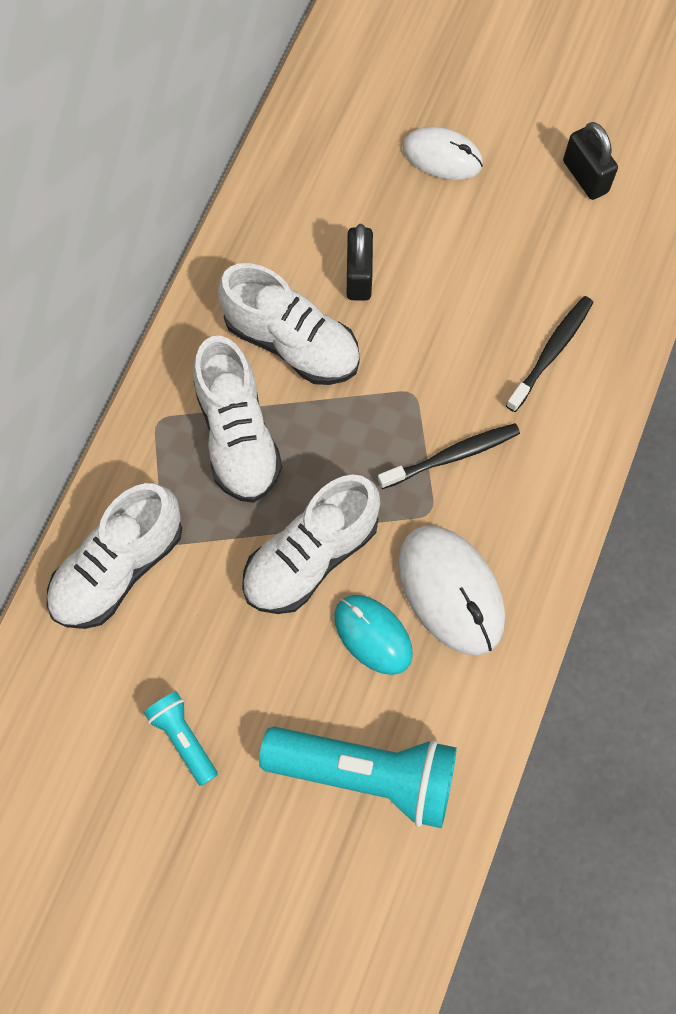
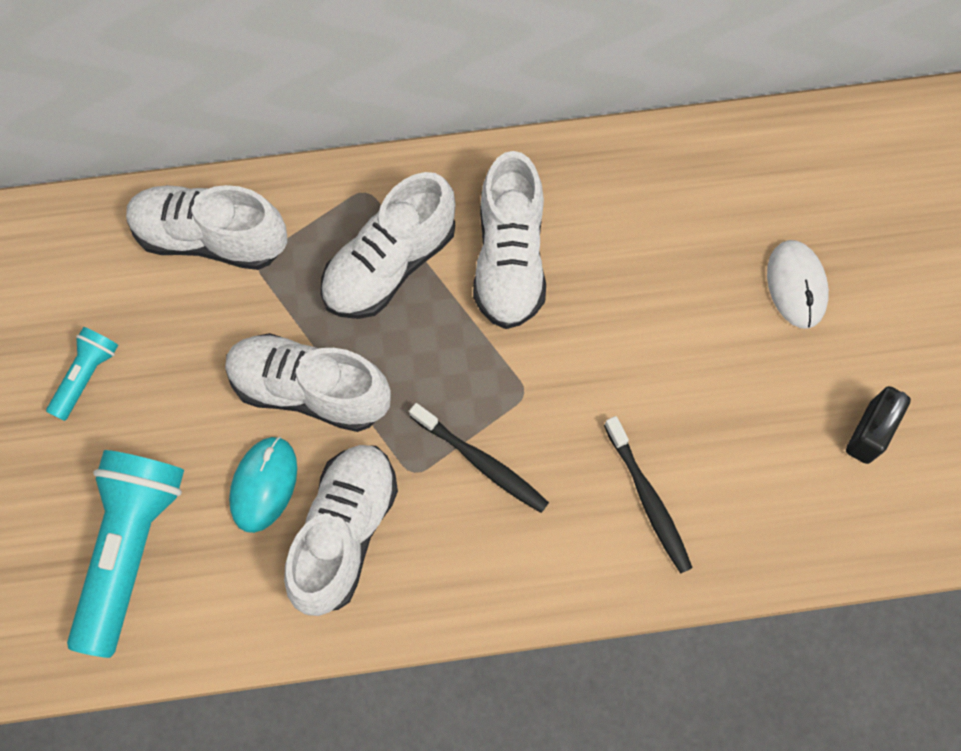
camera: 60 degrees right, 0 degrees up
(359, 276) = (616, 280): black padlock -> none
(366, 773) = (131, 549): turquoise flashlight -> turquoise flashlight turned 150 degrees counterclockwise
(450, 591) = (345, 532): white mouse -> white shoe
(551, 352) = (648, 499): black toothbrush -> black toothbrush turned 60 degrees clockwise

